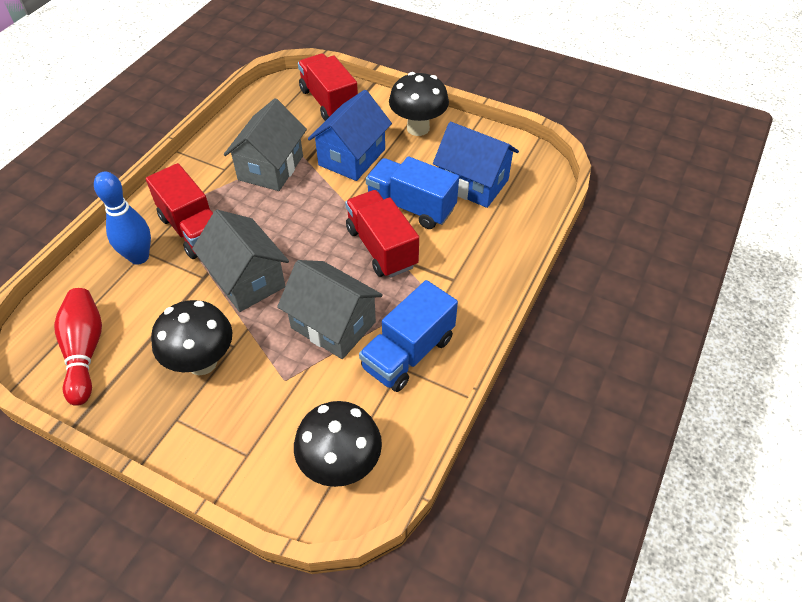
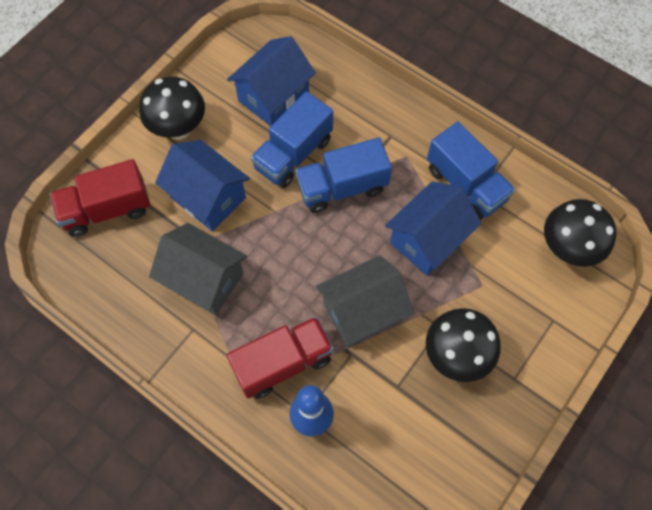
camera: 80 degrees left, 15 degrees up
(85, 351) = (430, 469): red bowling pin -> none
(333, 325) = (428, 239): grey house -> blue house
(381, 247) = (342, 187): red truck -> blue truck

